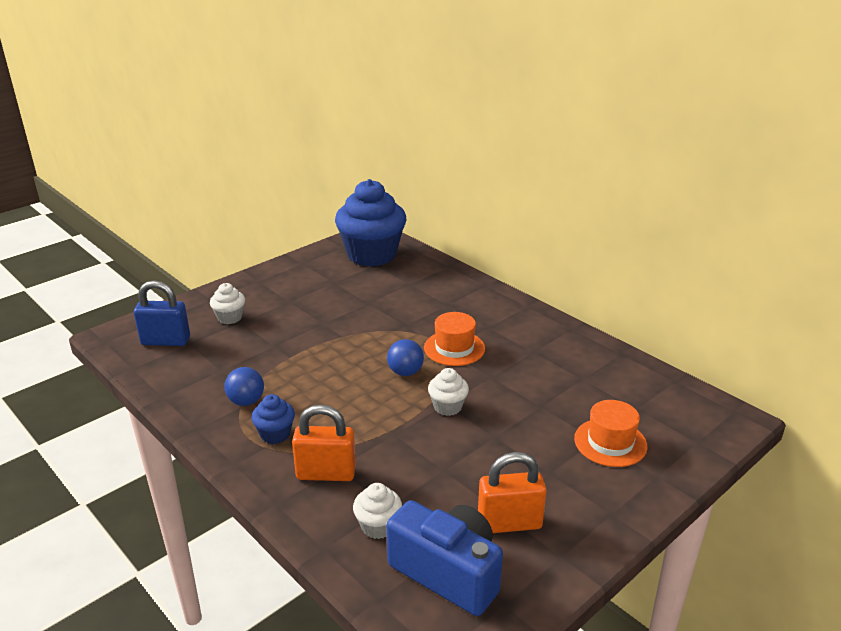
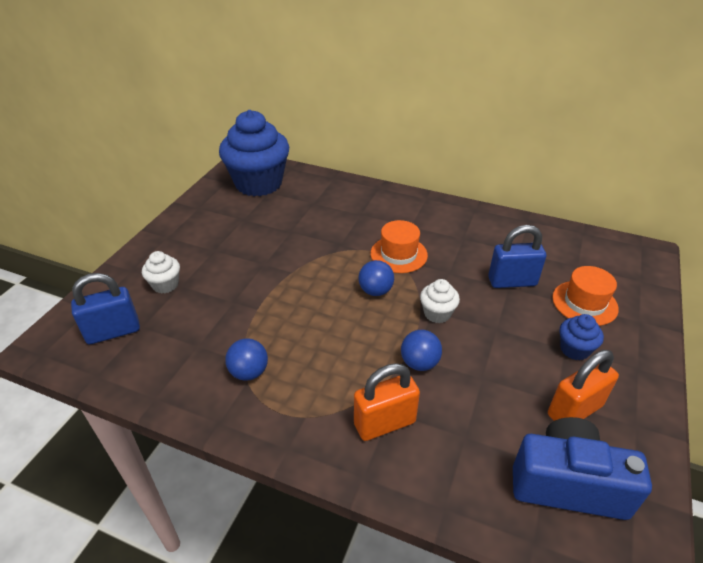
camera: 25 degrees left, 10 degrees up
(275, 434) = (304, 398): blue cupcake -> blue cupcake (574, 349)
(378, 526) = (473, 461): white cupcake -> none
(396, 440) = (419, 363): none -> blue ball
(549, 402) = (512, 281): none -> blue padlock

